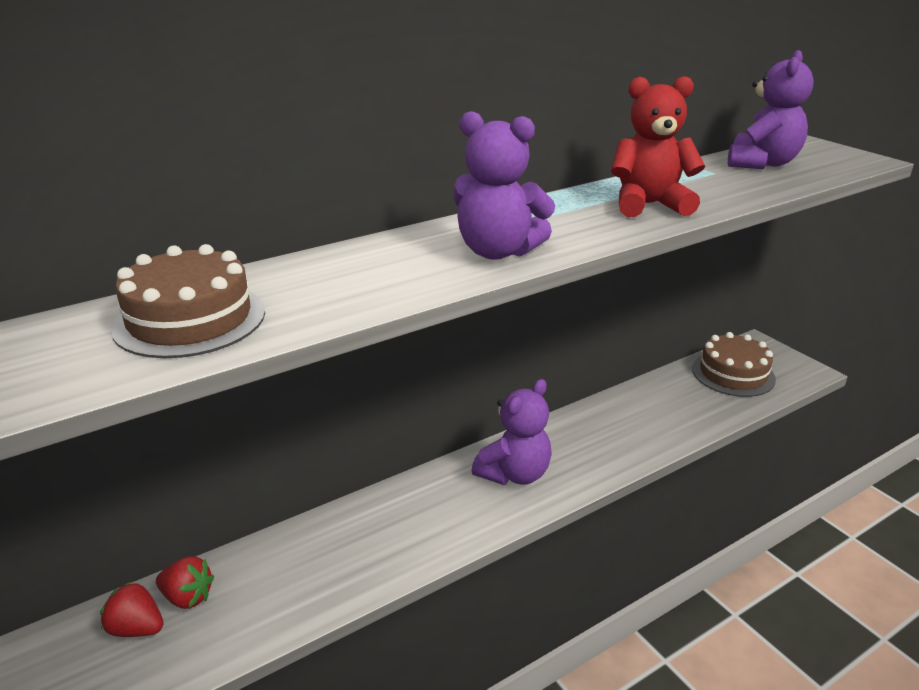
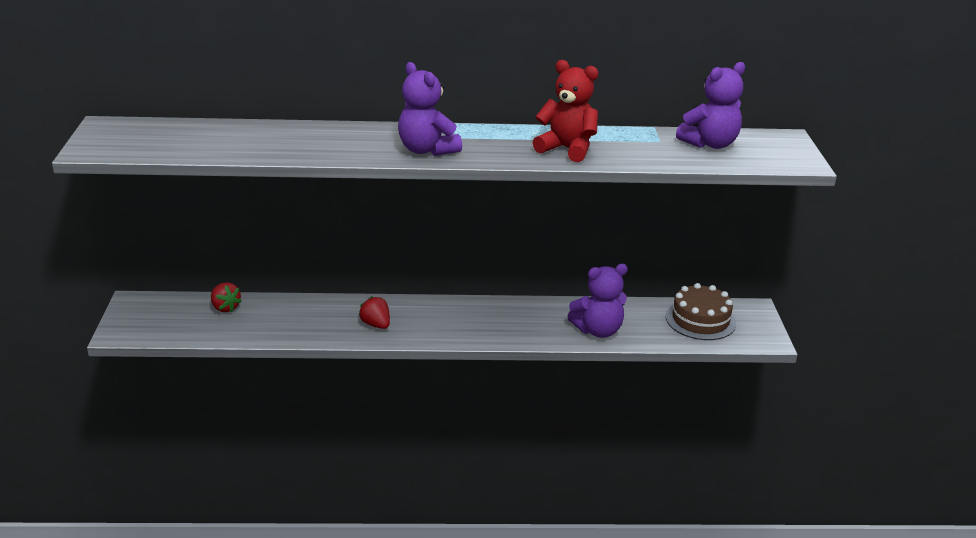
camera: 30 degrees right, 0 degrees up
(137, 628) = (192, 311): red strawberry -> red strawberry (376, 325)
(190, 319) = (237, 139): brown cake -> none
(514, 474) = (460, 319): purple teddy bear -> purple teddy bear (598, 330)

